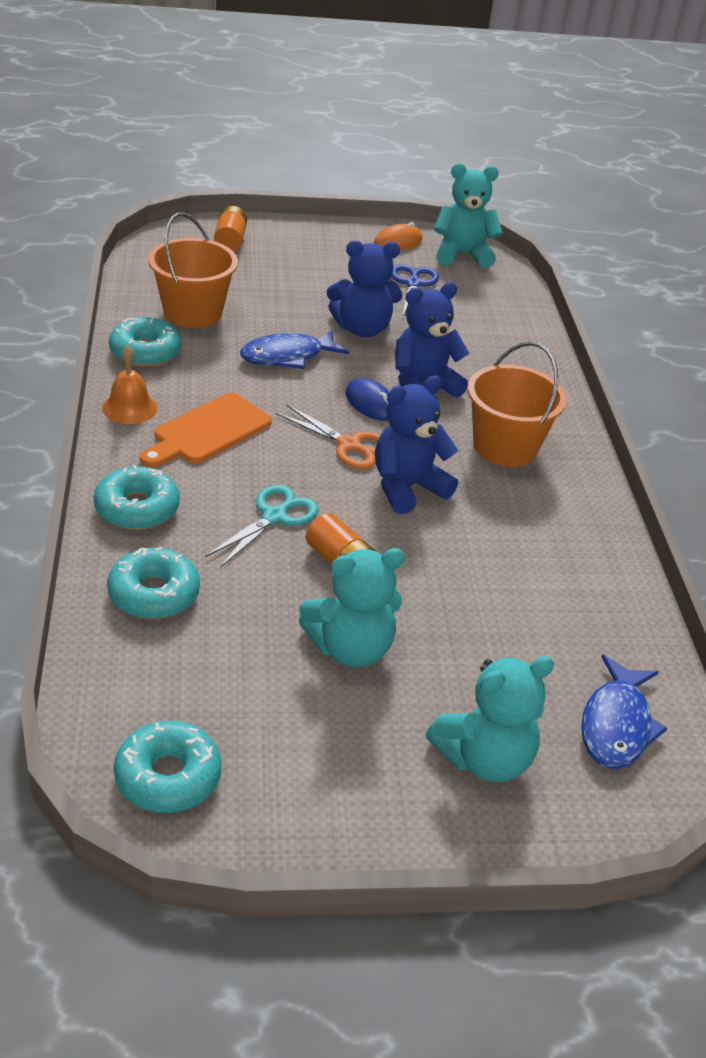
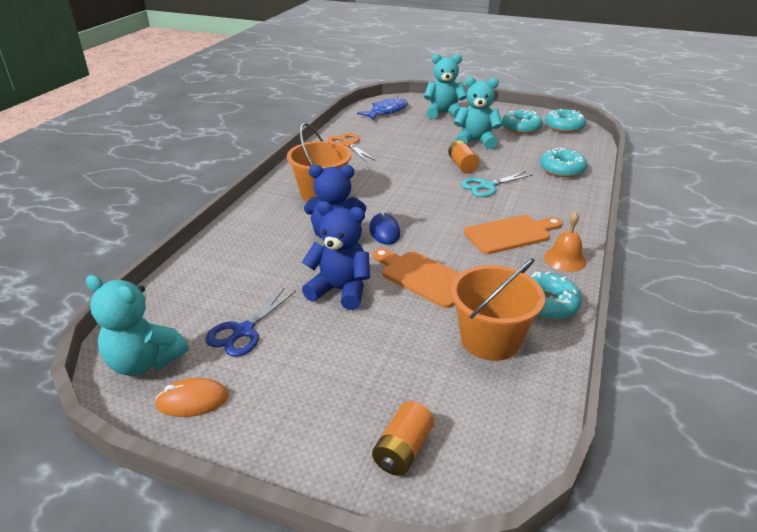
camera: 150 degrees left, 5 degrees down
(137, 508) = (566, 202): turquoise donut -> turquoise donut (521, 128)
(287, 356) = (423, 277): blue fish -> orange cutting board
(349, 445) = (419, 211): orange scissors -> orange scissors (348, 144)
(407, 487) = (401, 185): blue teddy bear -> none

